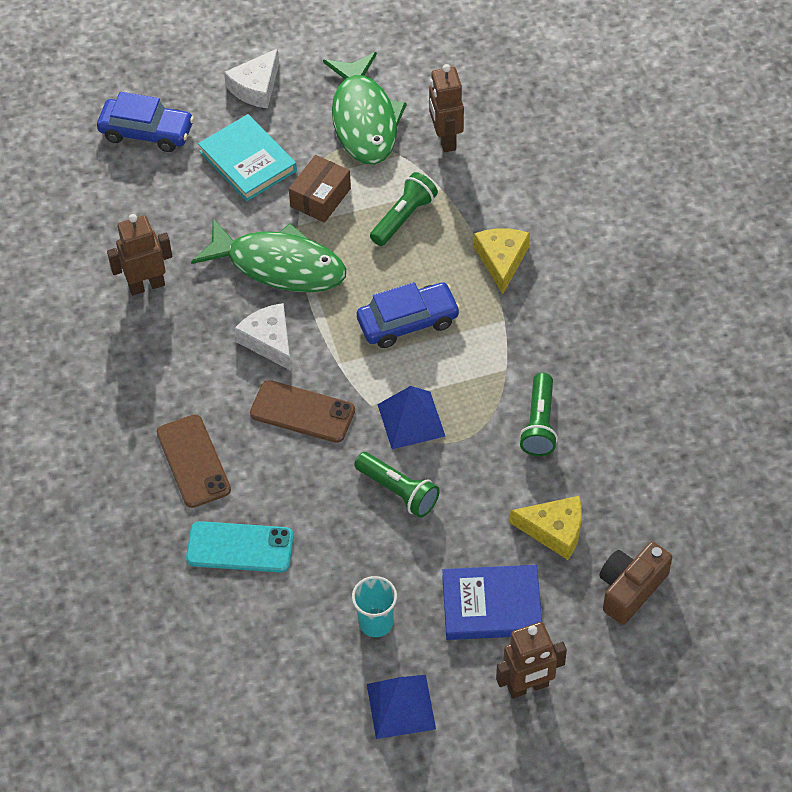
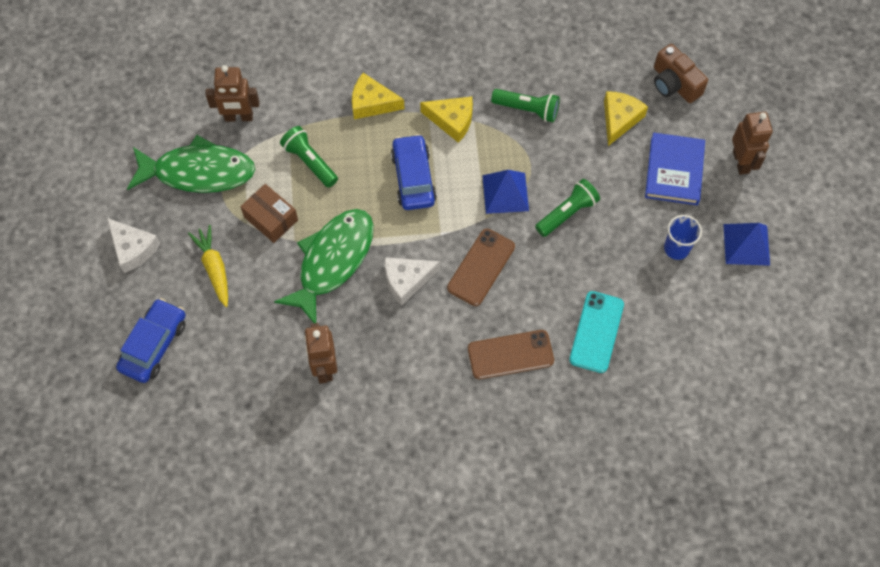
camera: 80 degrees left, 10 degrees up
(248, 161) = (214, 268): turquoise book -> yellow carrot
(376, 622) = (676, 248): turquoise cup -> blue cup
(500, 346) = (452, 120): none -> yellow cheese

